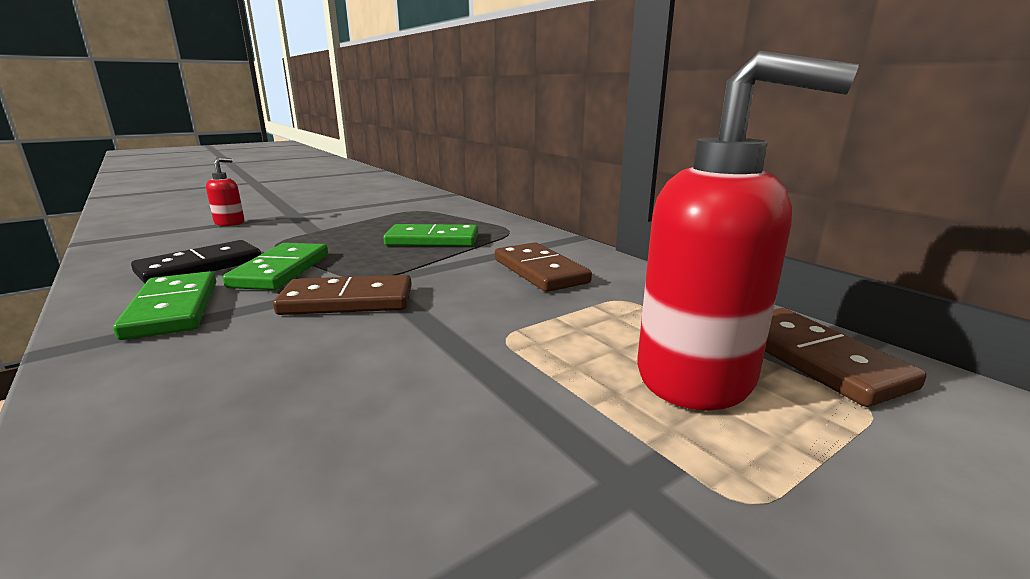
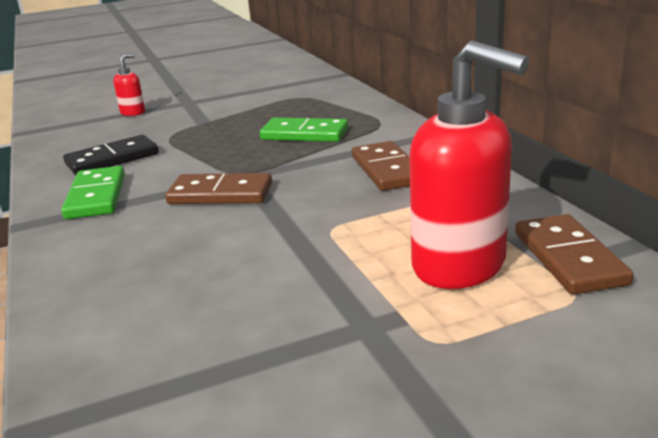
camera: 15 degrees right, 5 degrees up
(281, 270) = (173, 164): green domino -> none

